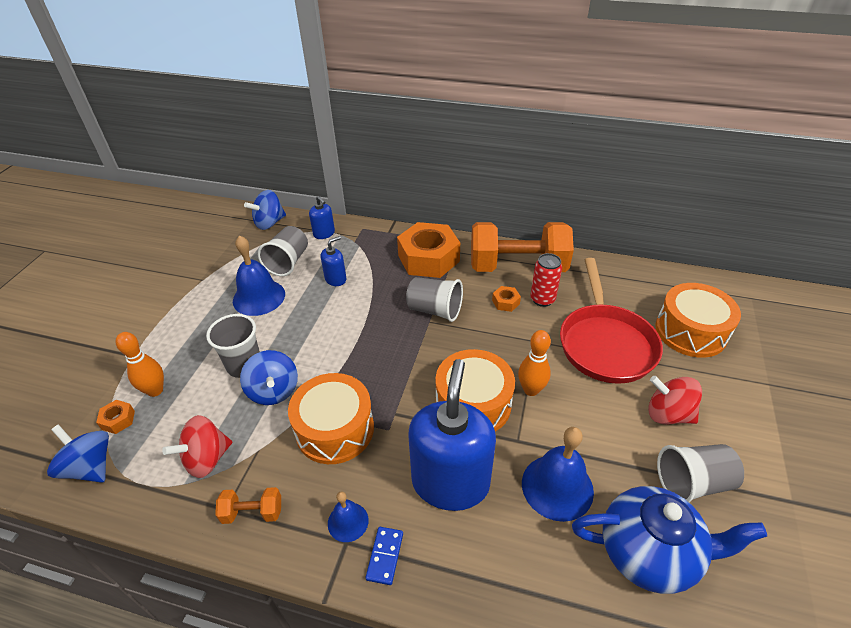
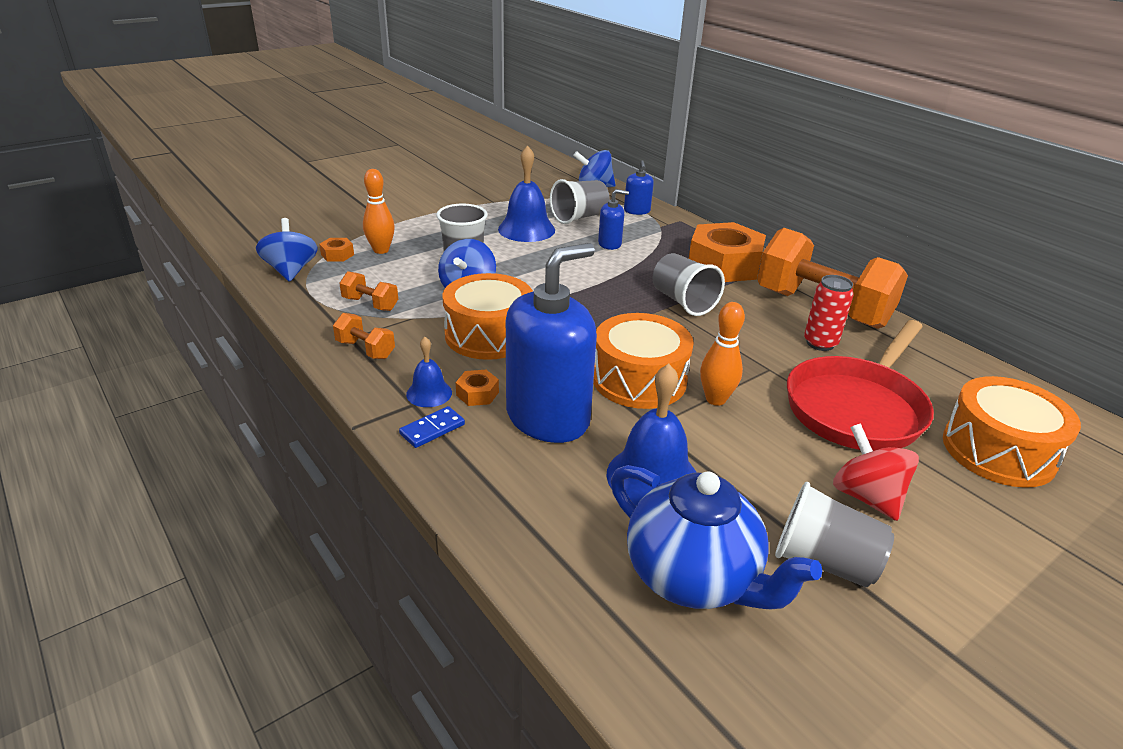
camera: 35 degrees right, 10 degrees down
(207, 459) = (370, 304): red spinning top -> orange dumbbell
(505, 302) = (771, 327): orange nut -> orange nut (477, 394)

